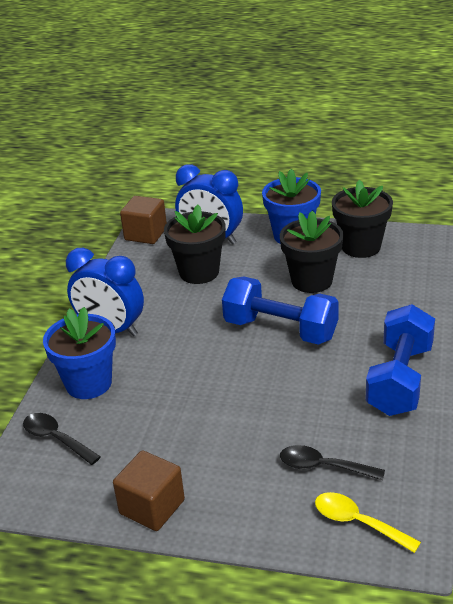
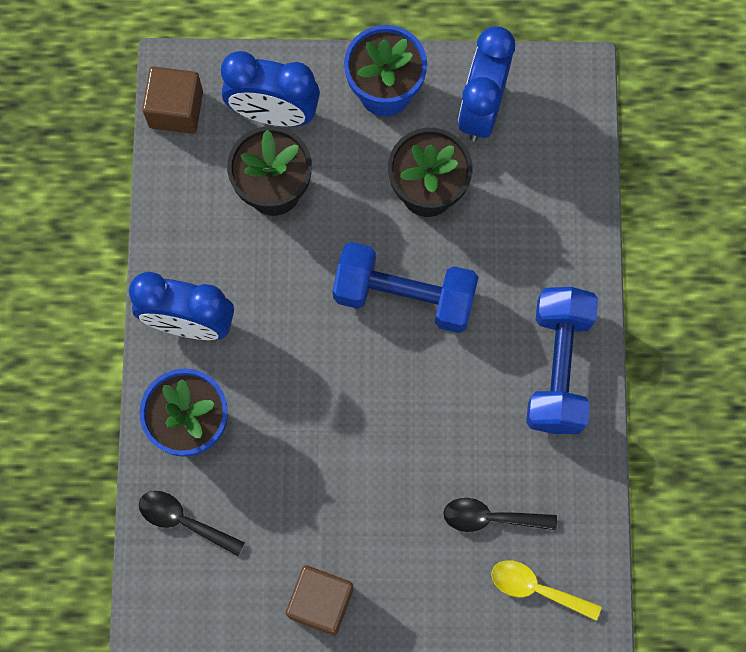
camera: 15 degrees left, 40 degrees up
(361, 247) = (481, 108): black flower pot -> blue clock

